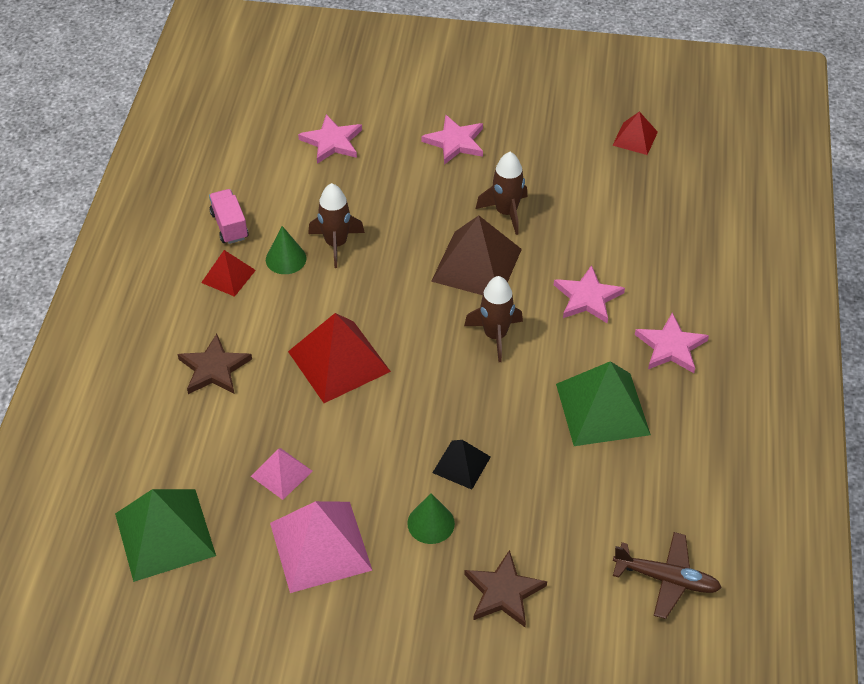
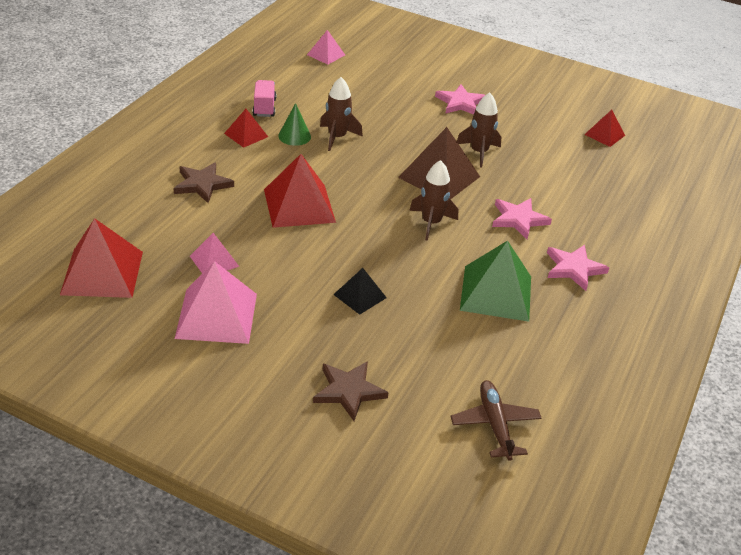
camera: 15 degrees right, 10 degrees down
(164, 534) = (102, 272): green pyramid -> red pyramid
(263, 115) = (326, 54): none -> pink pyramid
(332, 142) = (367, 81): pink star -> none
(431, 523) = (313, 327): green cone -> none
(666, 579) = (495, 425): brown plane -> brown plane turned 135 degrees counterclockwise

